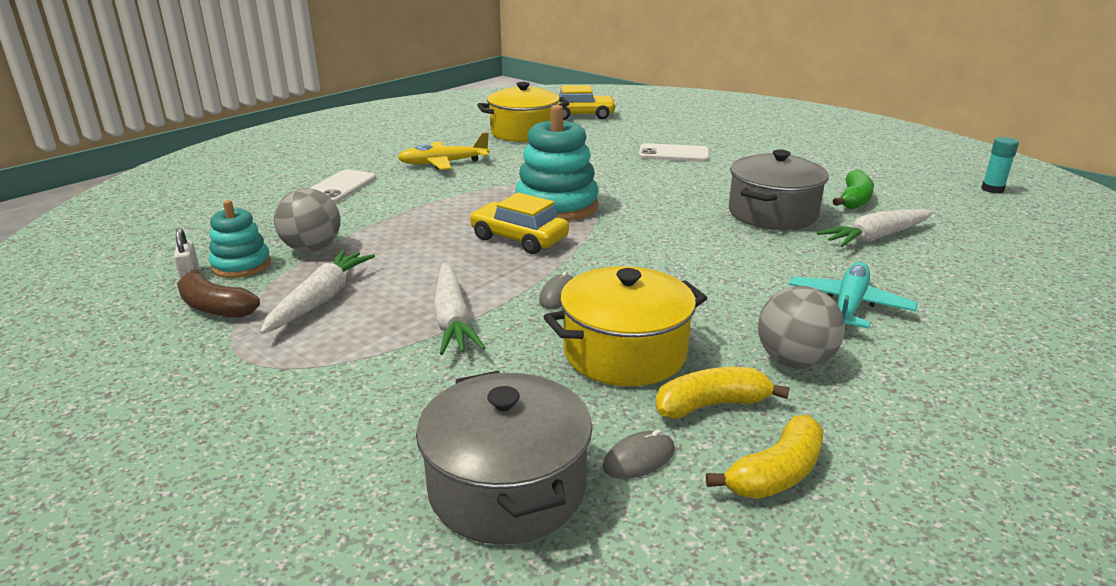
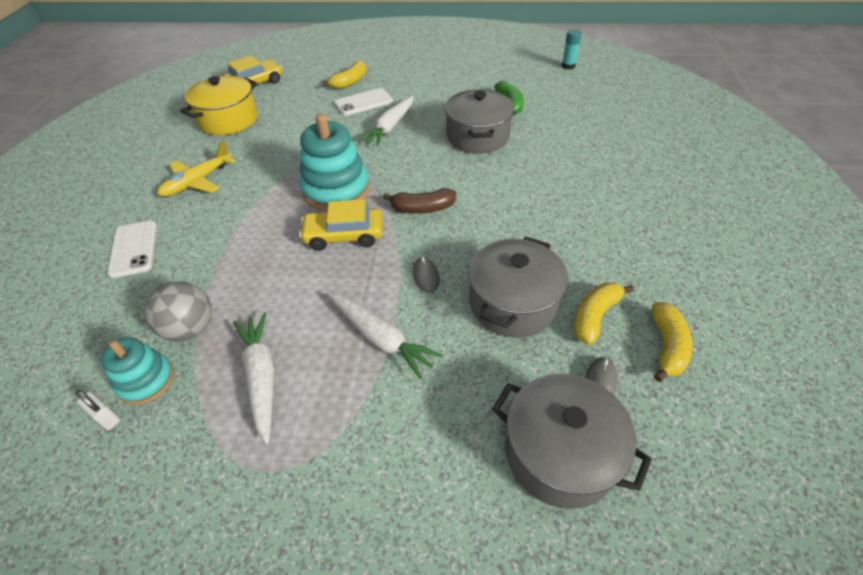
camera: 35 degrees left, 20 degrees up
(215, 307) = (179, 438): brown banana -> brown banana (422, 208)
(624, 353) = (513, 303): yellow pot -> grey pot
(680, 136) = (350, 82): none -> yellow banana
(794, 361) = (601, 257): grey ball -> none
(848, 306) = (586, 198): turquoise plane -> none
(876, 237) = (549, 133): white carrot -> white carrot (390, 127)

